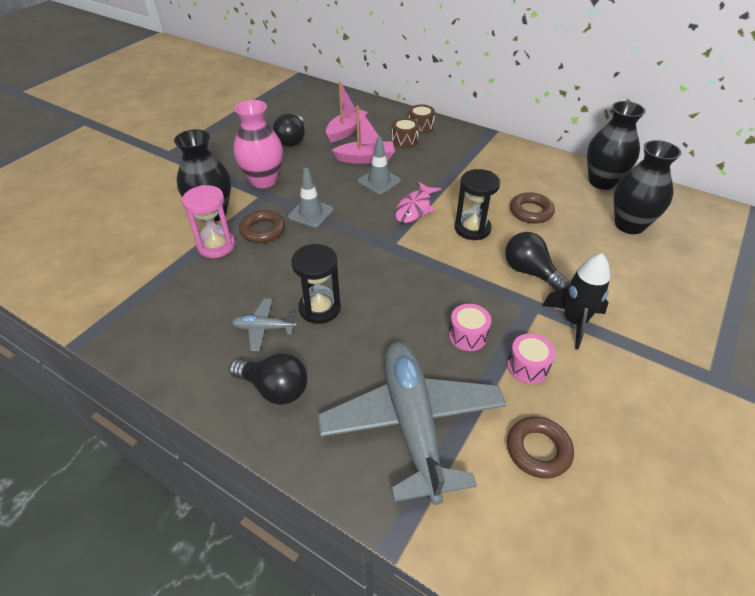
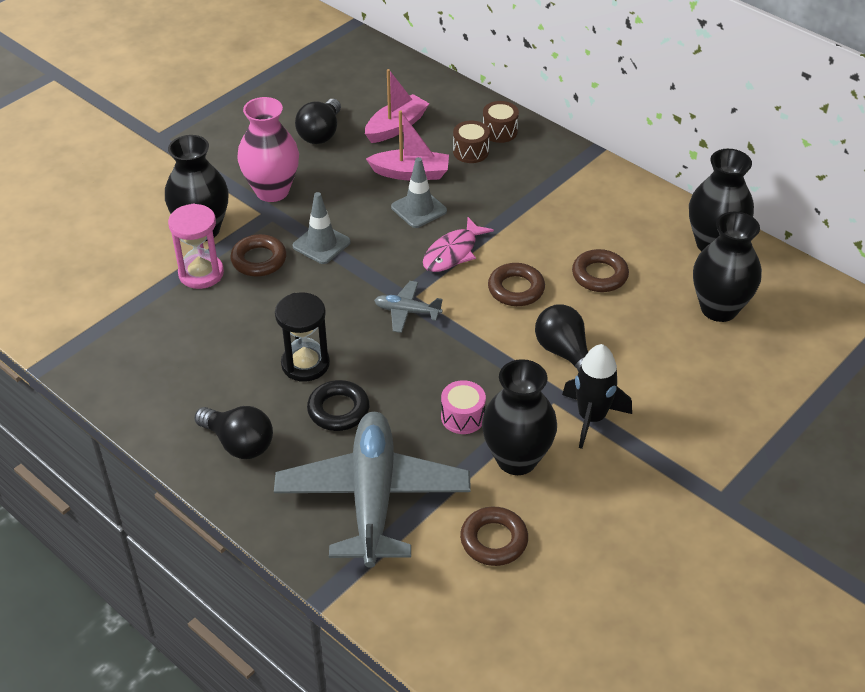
camera: 10 degrees right, 0 degrees up
(264, 328) = (239, 378): grey plane -> grey plane (407, 311)
(358, 344) = (338, 410): none -> black ring
(472, 228) = (516, 289): black hourglass -> brown ring
(527, 367) = (516, 459): pink drum -> black vase

